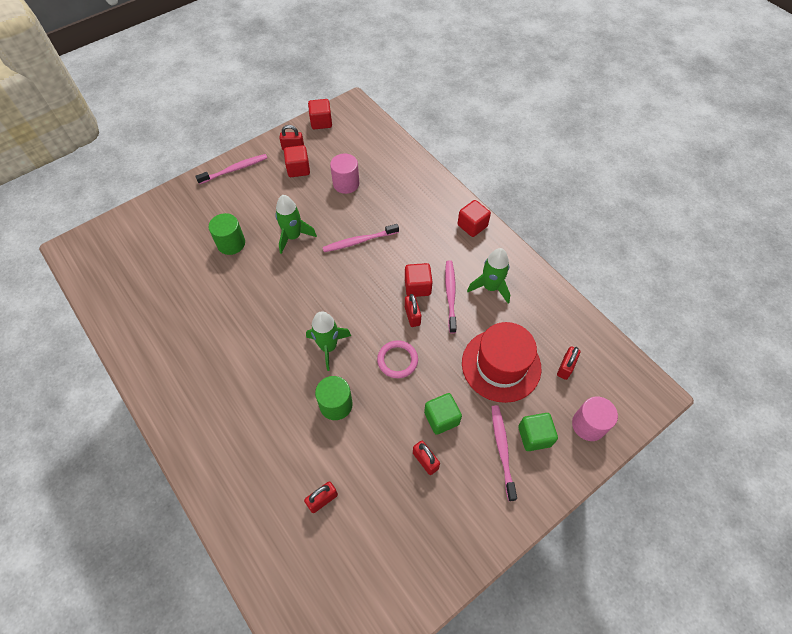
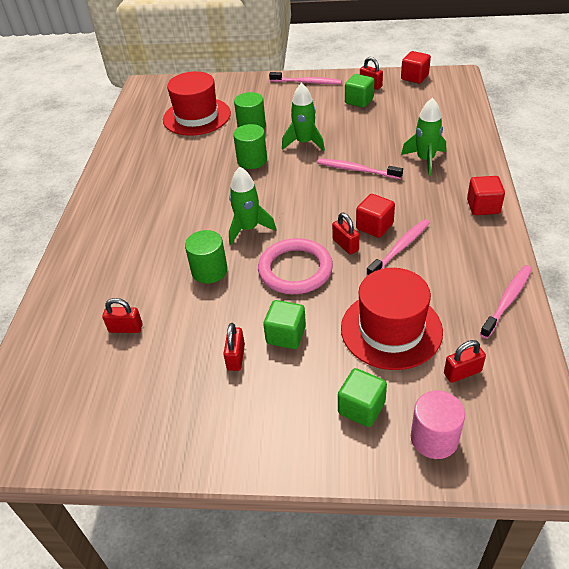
camera: 45 degrees right, 15 degrees down
(167, 259) = (196, 116): none -> red hat
(266, 279) = (252, 160): none -> green cylinder
(298, 169) = (359, 101): red cube -> green cube
(346, 184) = (390, 126): pink cylinder -> none
(397, 360) = (295, 270): pink ring -> pink ring, size x1.58
(412, 316) = (345, 245): red padlock -> red padlock turned 60 degrees counterclockwise
(490, 287) = (449, 263): green rocket -> green rocket (425, 160)
(502, 450) = (316, 397): pink toothbrush -> pink toothbrush (507, 300)

